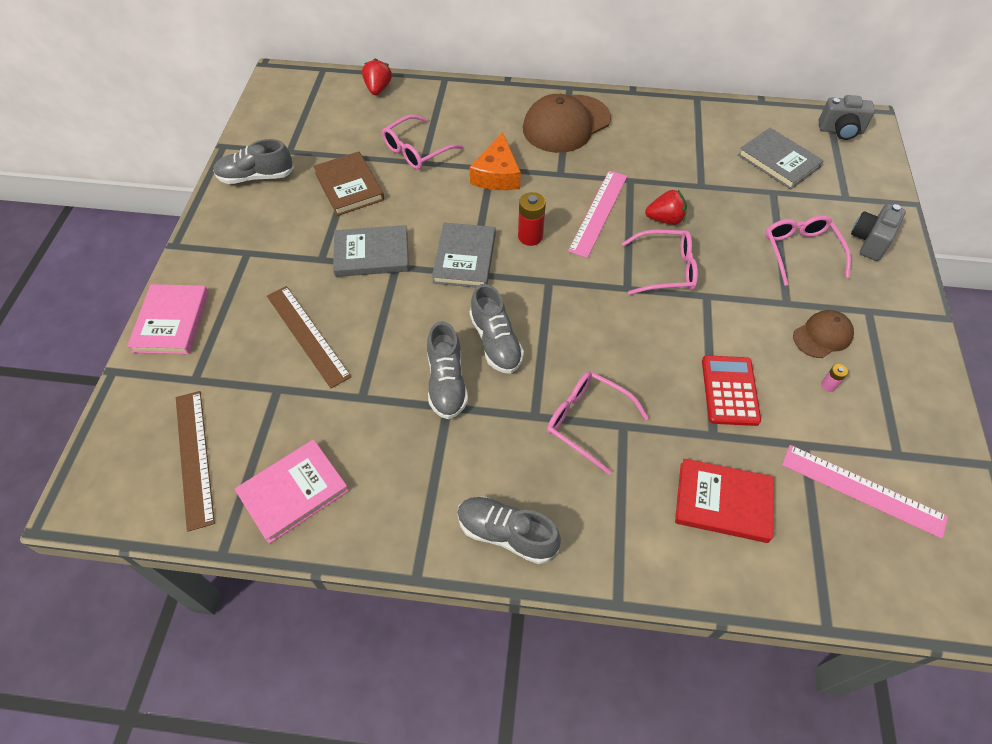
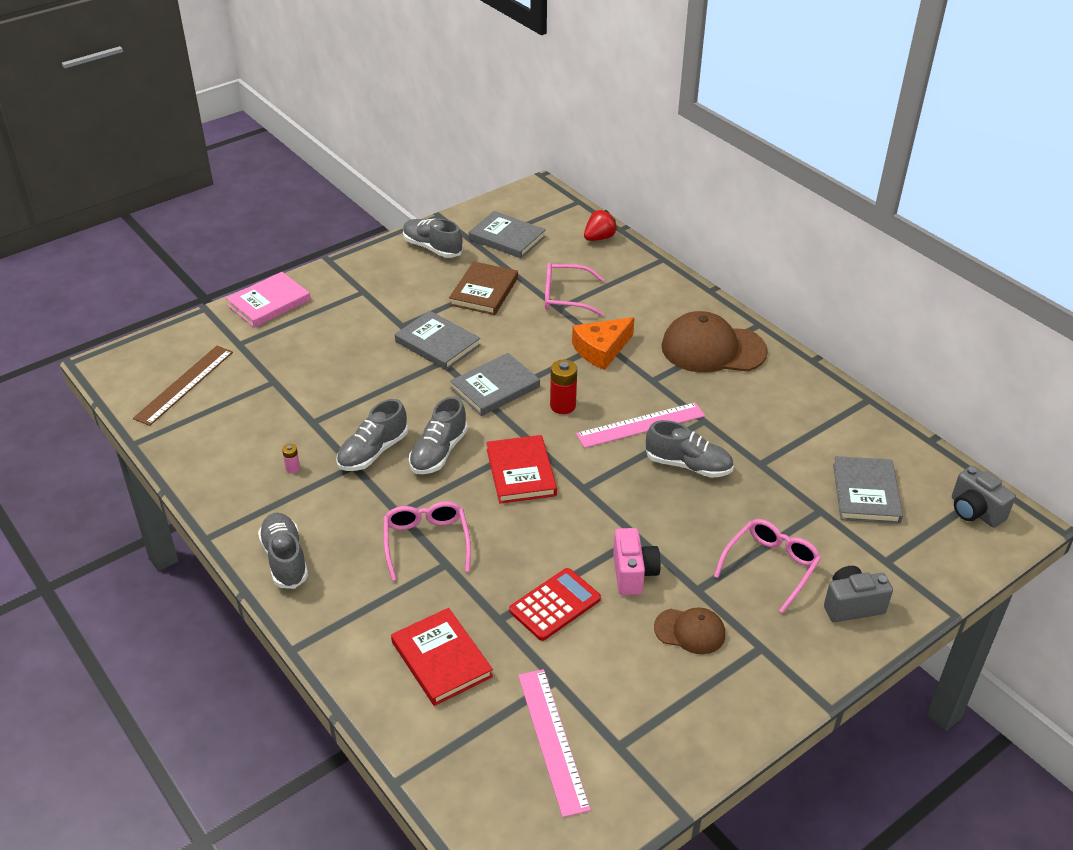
camera: 45 degrees right, 15 degrees down
(293, 492) = (207, 442): pink book -> none
(307, 131) = (507, 238): none -> grey book
(307, 335) = (331, 364): brown ruler -> none
(573, 310) = (521, 472): none -> red book
(665, 219) = (688, 465): red strawberry -> grey shoe
(666, 269) = (633, 497): pink glasses -> none
(740, 325) = (633, 574): none -> pink camera
(828, 385) = (638, 663): pink battery -> pink battery (293, 468)

